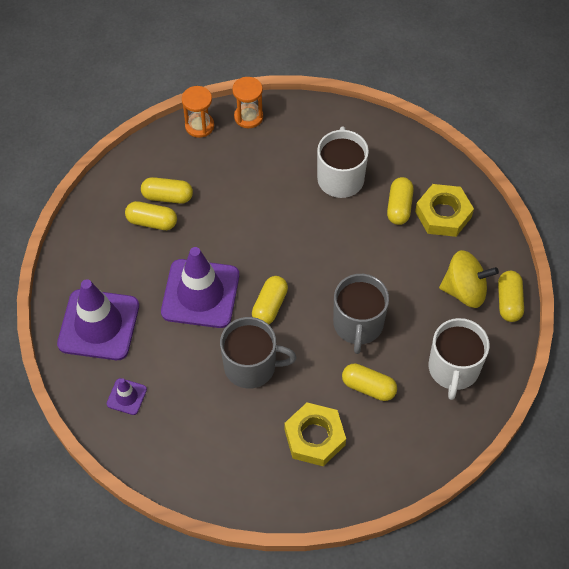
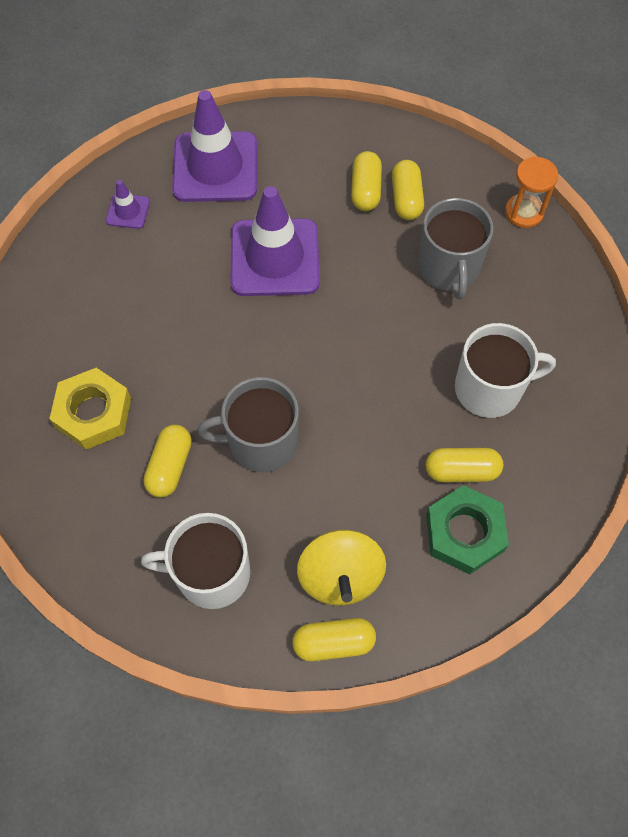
camera: 80 degrees right, 5 degrees up
(248, 117) = (557, 263): orange hourglass -> none
(251, 366) = (183, 328): grey mug -> grey mug (449, 268)
(270, 306) = (271, 334): yellow capsule -> none
(443, 214) = (464, 533): yellow nut -> green nut

